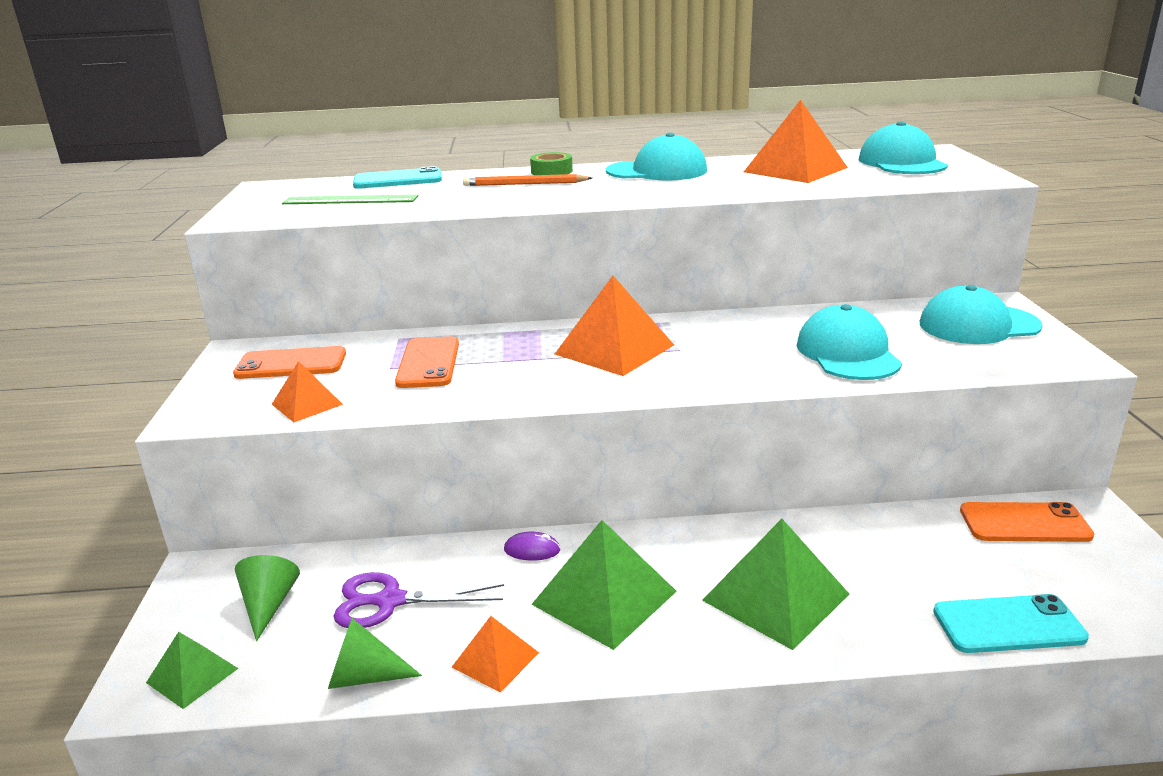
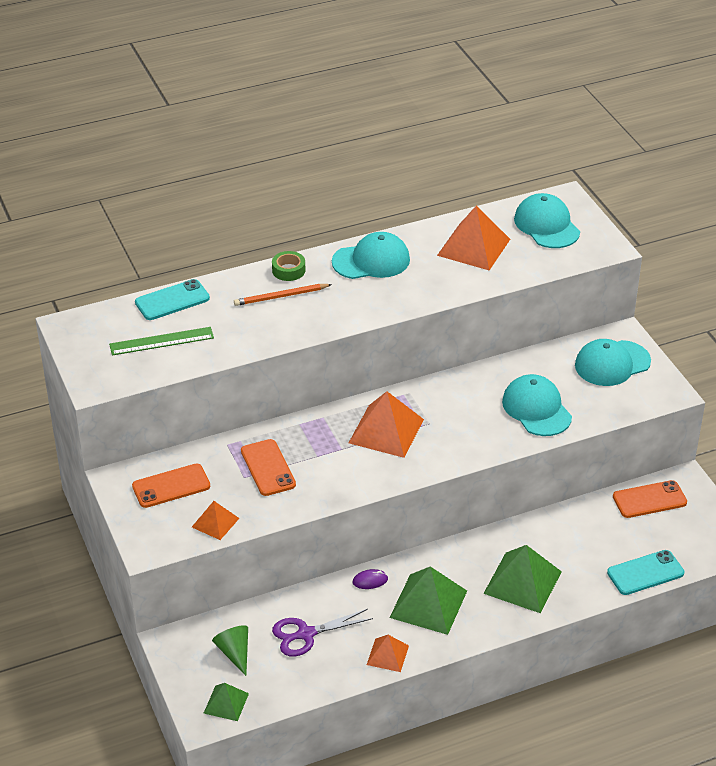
camera: 20 degrees left, 15 degrees up
(364, 676) = (322, 681): green cone -> none

